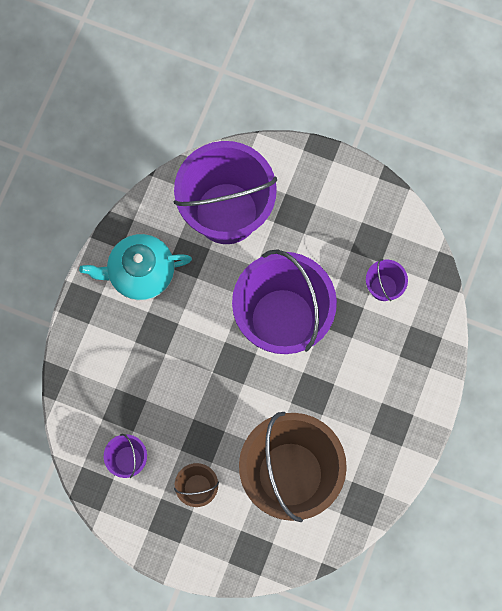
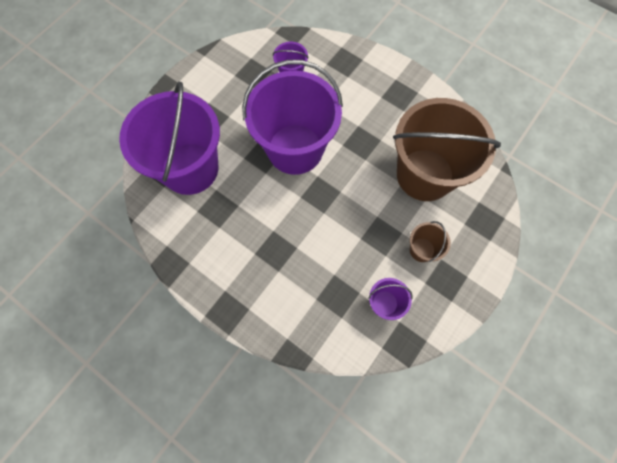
camera: 75 degrees left, 5 degrees down
(140, 273) = (217, 251): turquoise teapot -> none

